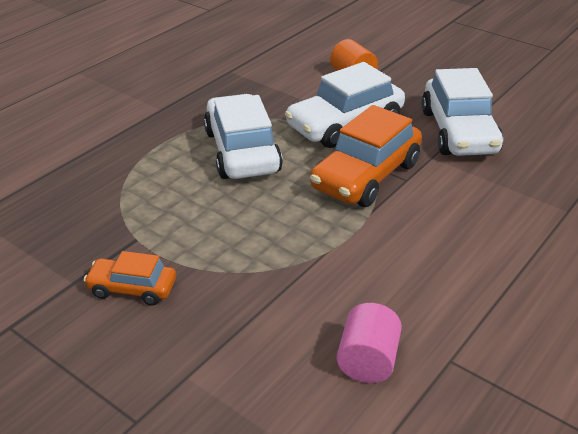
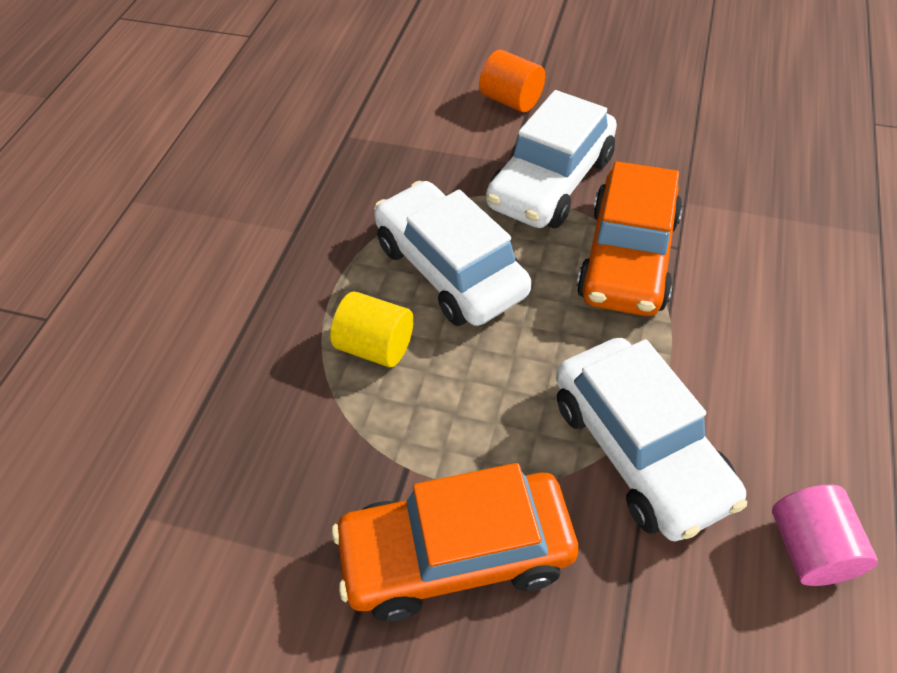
camera: 20 degrees left, 15 degrees up
(132, 289) = (456, 554): orange car -> orange car, size x1.84
(165, 176) = (375, 346): none -> yellow cylinder
(459, 132) = (691, 151): white car -> white car (639, 450)

